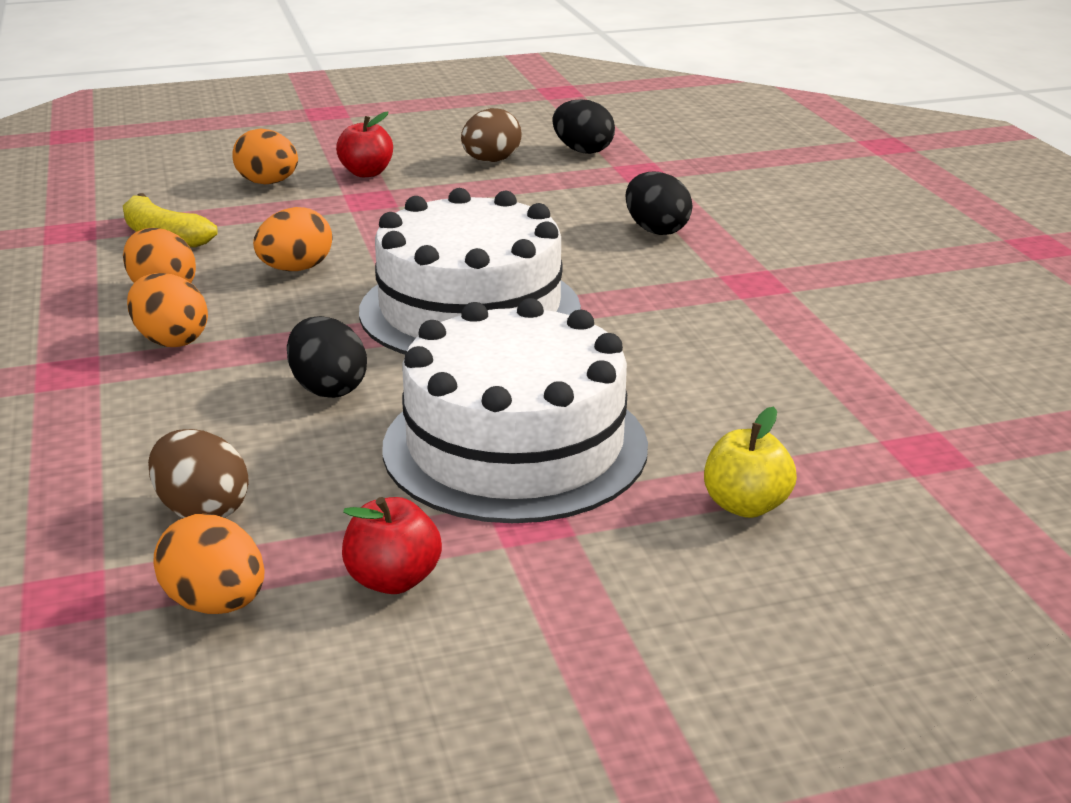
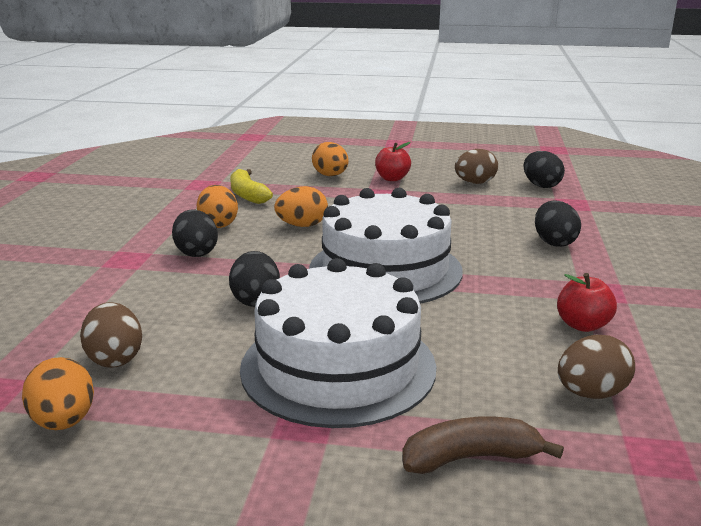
camera: 25 degrees right, 5 degrees down
(171, 340) = (196, 252): orange egg -> black egg
(393, 580) = (179, 439): red apple -> red apple (582, 325)
(746, 505) = (470, 458): yellow apple -> brown banana
(821, 405) = (591, 393): none -> brown egg

